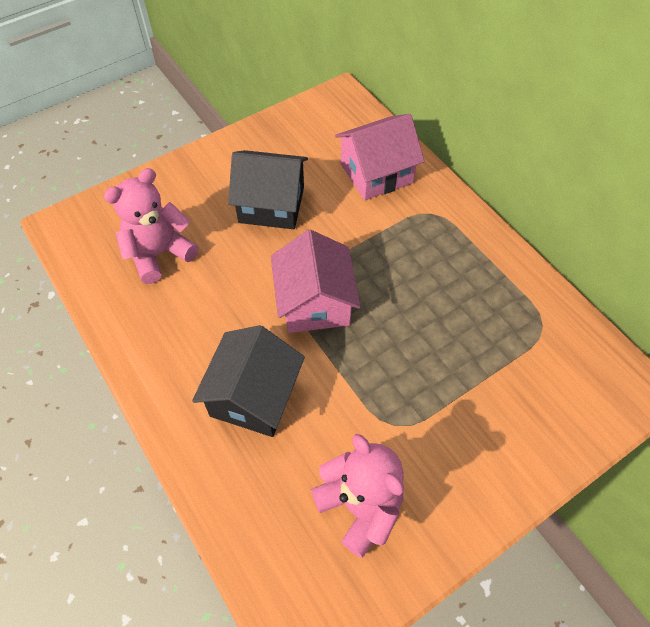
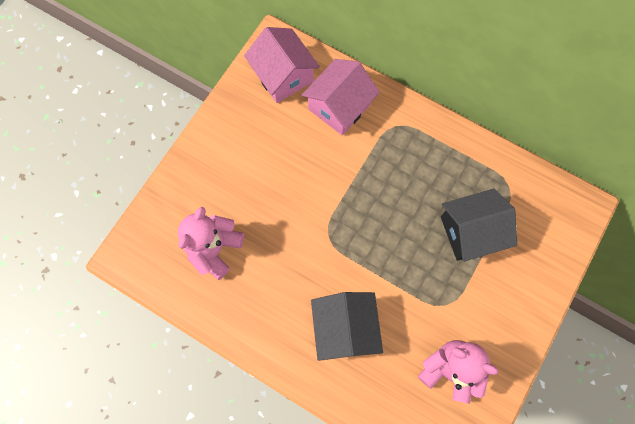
camera: 25 degrees left, 15 degrees up
(271, 205) = (275, 169): black house -> black house (470, 231)
(315, 302) = (349, 238): pink house -> pink house (283, 76)

